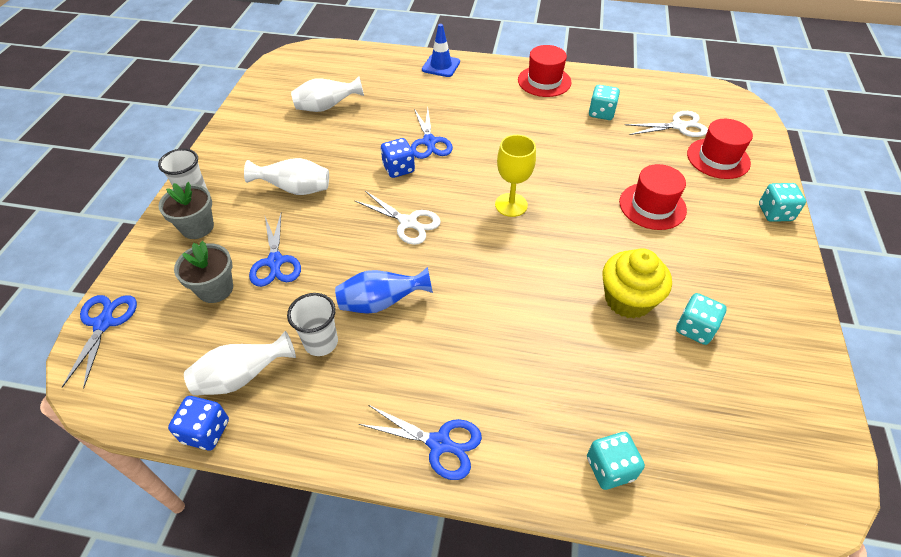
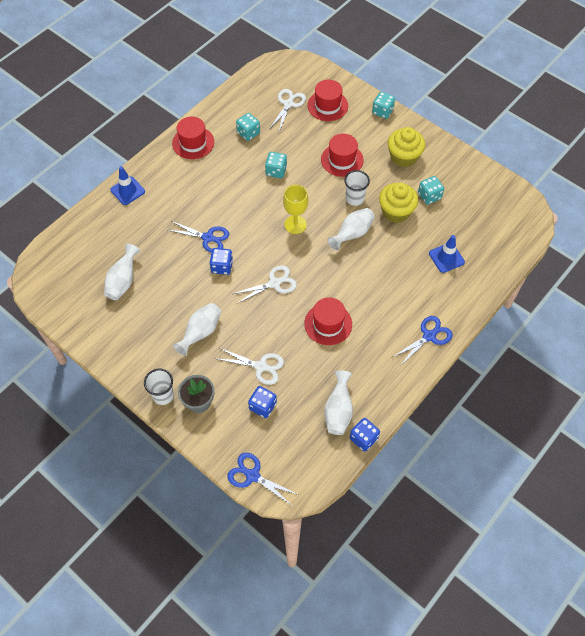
camera: 60 degrees left, 10 degrees up
(215, 289) = (262, 406): grey flower pot -> blue dice
(275, 262) = (260, 366): blue scissors -> white scissors
(321, 342) = (338, 364): white cup -> white cup (355, 198)
(381, 303) = (328, 324): blue vase -> red hat
(546, 267) = (352, 234): none -> white vase
(604, 403) = (446, 258): none -> blue traffic cone
(610, 468) = (478, 275): turquoise dice -> turquoise dice (276, 171)
(729, 268) = (403, 157): none -> yellow cupcake

